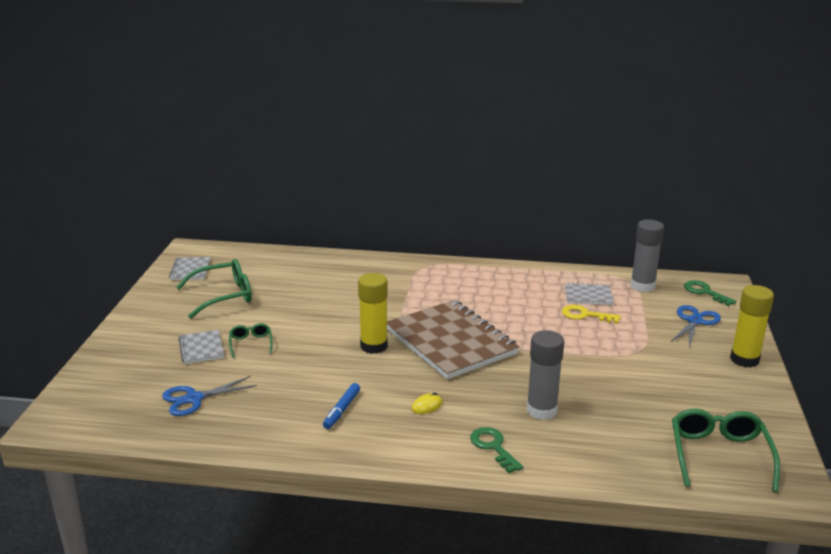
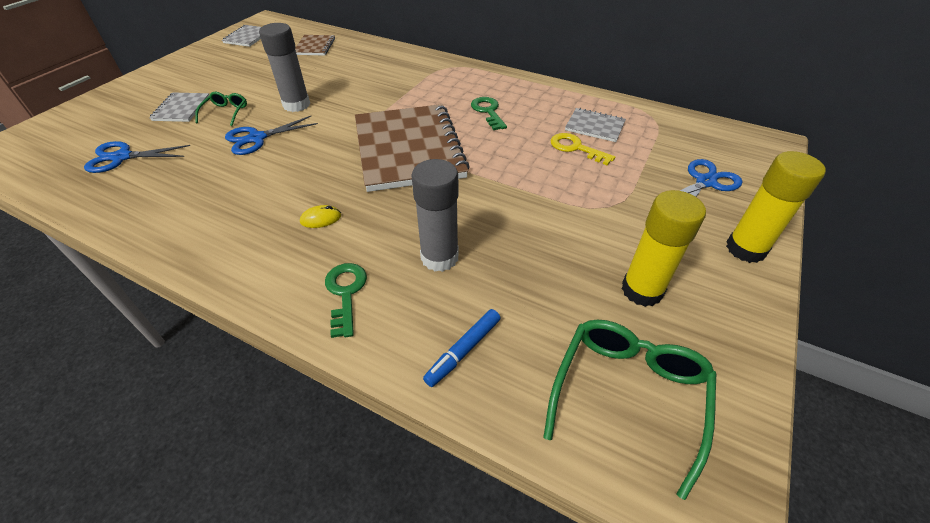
camera: 20 degrees right, 20 degrees up
(224, 296) = (250, 64): green glasses -> none
(273, 268) = (314, 46): none -> brown notebook
(306, 359) = (257, 138): none -> blue scissors
(342, 410) = (234, 202): blue marker -> blue marker (463, 350)
(374, 346) = (330, 138): yellow glue stick -> yellow glue stick (642, 290)
(642, 286) = (665, 126): grey glue stick -> grey glue stick (296, 105)
(705, 292) = (738, 148): green key -> green key (488, 111)

